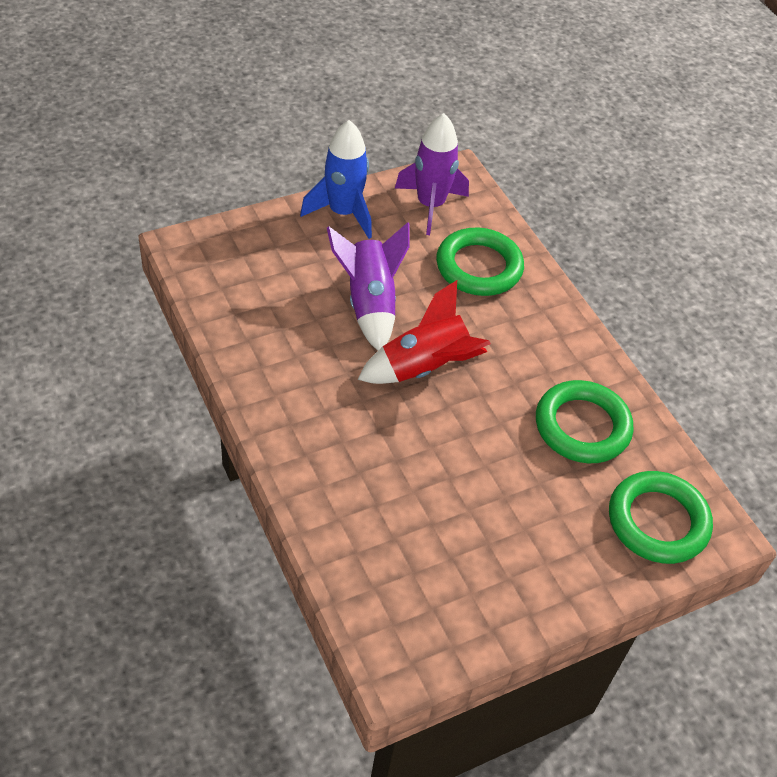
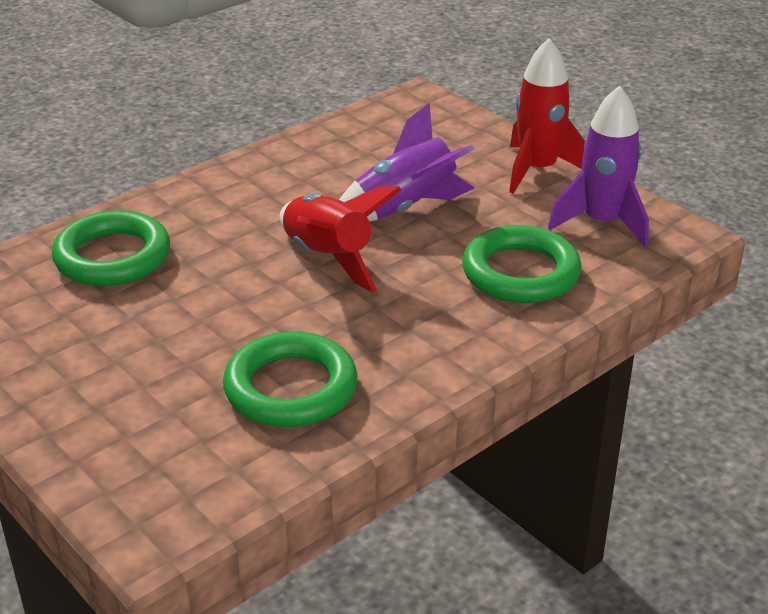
camera: 80 degrees right, 15 degrees down
(343, 213) = (538, 170): blue rocket -> red rocket
(657, 521) = (154, 471): green ring -> green ring (112, 257)

